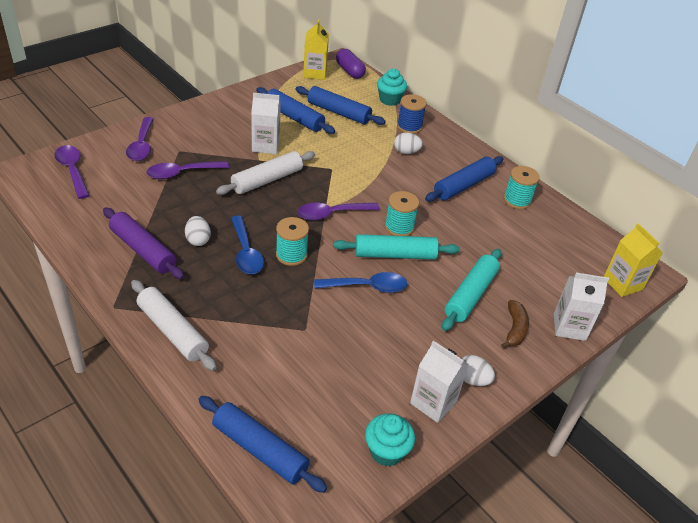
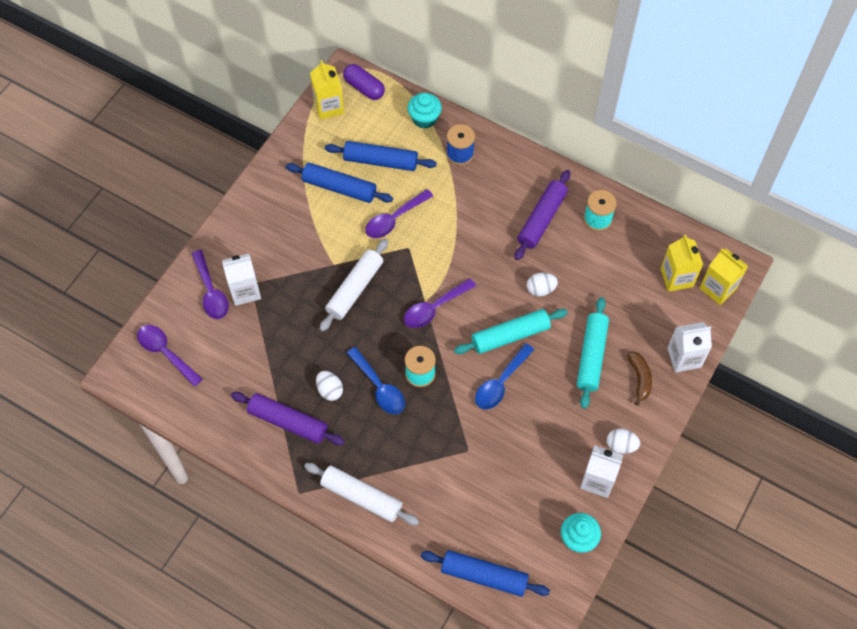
camera: 15 degrees left, 20 degrees up
(182, 173) = (270, 313): purple spoon -> purple spoon (394, 219)
(266, 146) = (331, 241): white carton -> white carton (245, 291)
(367, 287) = (500, 383): blue spoon -> blue spoon turned 150 degrees clockwise
(399, 227) = (501, 300): turquoise spool -> none
(406, 152) = (471, 193): white egg -> white egg (540, 289)
(463, 185) = (541, 219): blue rolling pin -> purple rolling pin
(581, 263) = (676, 277): none -> yellow carton

